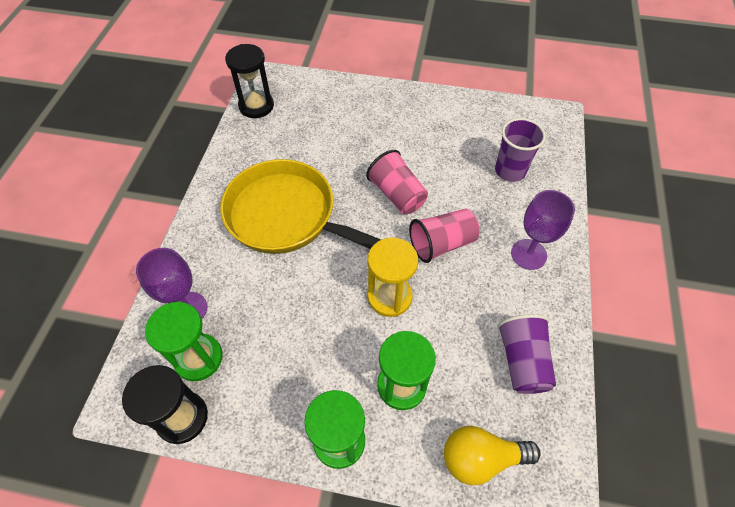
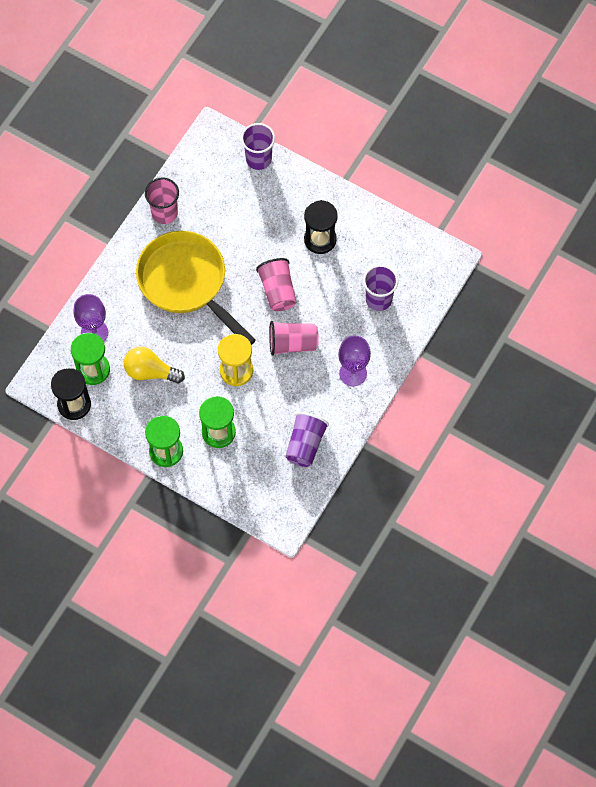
camera: 20 degrees right, 10 degrees up
(238, 156) = (164, 213): none -> pink cup
(256, 106) = (195, 164): black hourglass -> black hourglass (320, 239)
(321, 86) = (258, 159): none -> purple cup
(481, 458) = (248, 490): yellow light bulb -> yellow light bulb (150, 372)

